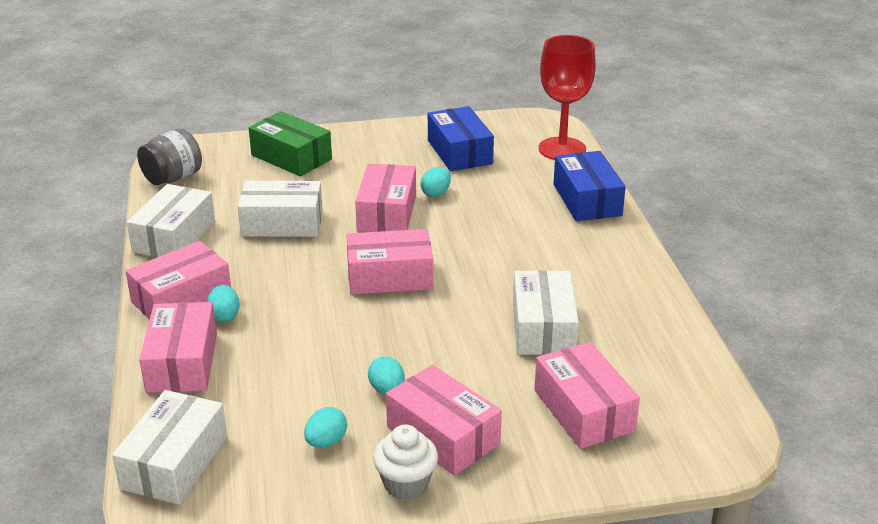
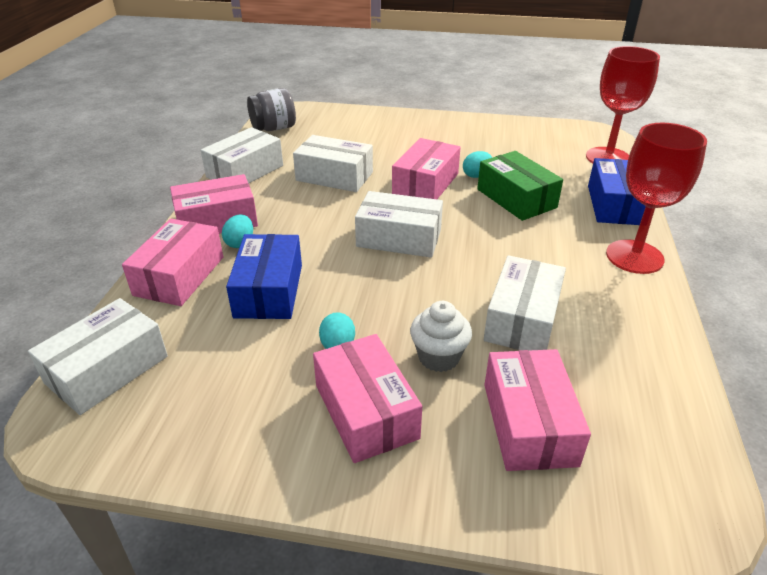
camera: 20 degrees right, 5 degrees up
(291, 157) = (372, 128): green box -> green box (516, 198)
(326, 442) = (250, 386): turquoise egg -> none
(389, 276) = (399, 238): pink box -> white box
(406, 484) = (299, 458): white cupcake -> white cupcake (439, 357)
(459, 152) = (513, 146): blue box -> blue box (269, 290)
(621, 249) = (634, 257): none -> red goblet

